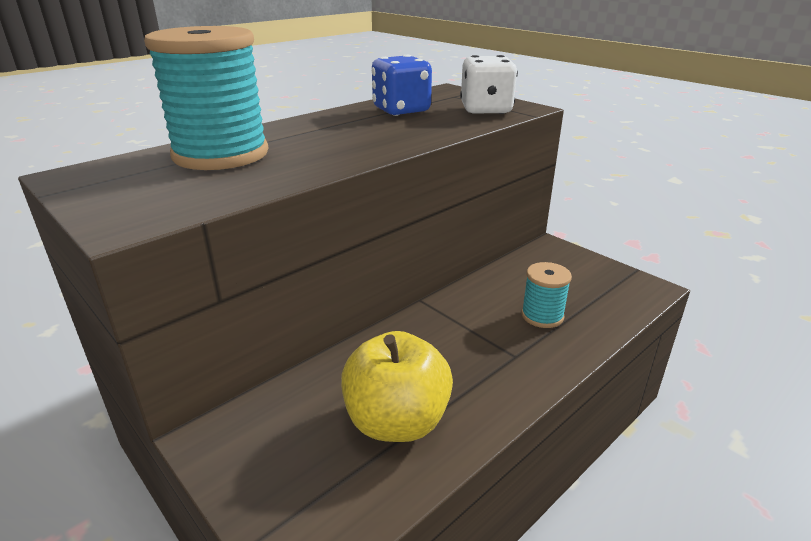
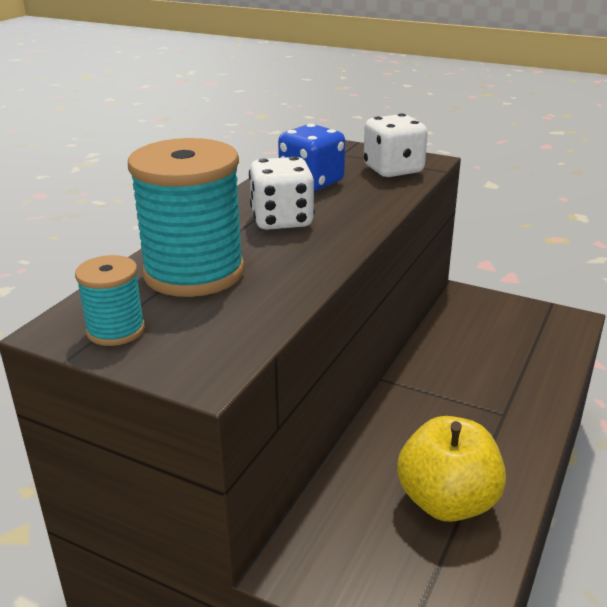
camera: 20 degrees left, 0 degrees up
(341, 131) = (282, 220): none -> white dice
(542, 316) = (502, 369): turquoise spool -> turquoise spool (116, 330)

